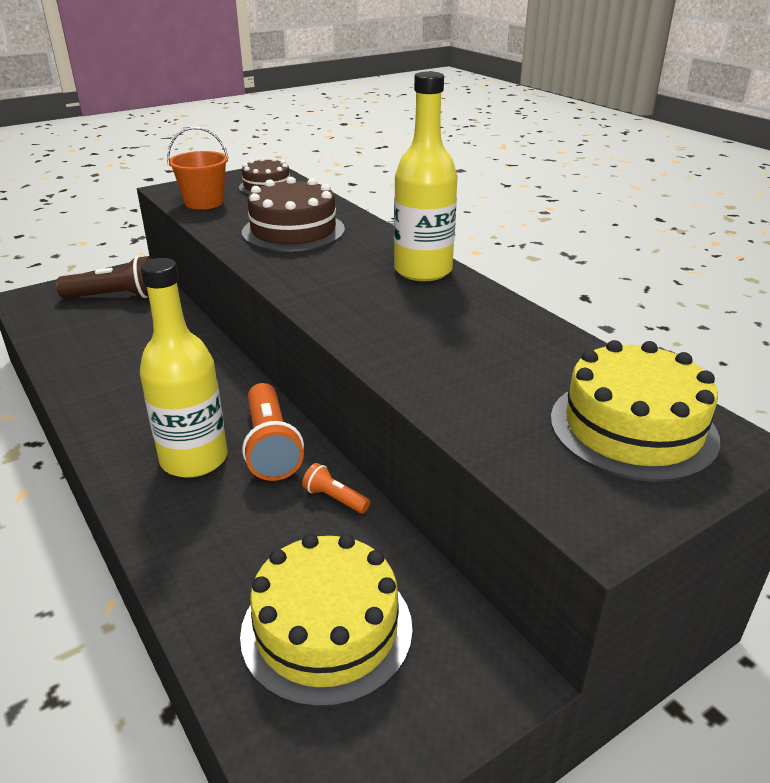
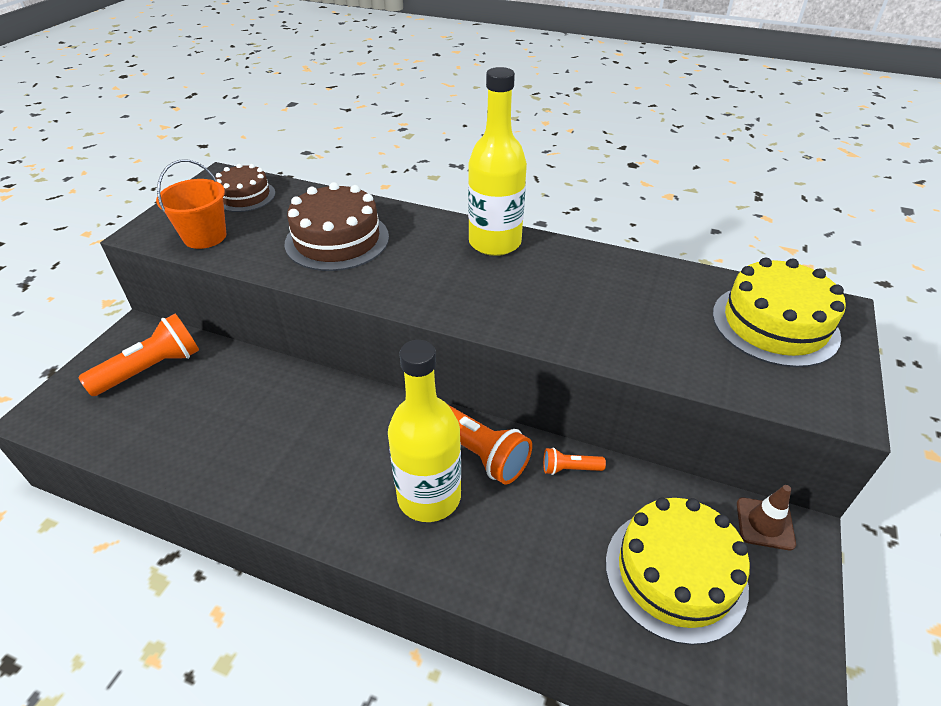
camera: 35 degrees left, 10 degrees up
(116, 297) = (151, 369): brown flashlight -> orange flashlight
(477, 646) = (765, 523): none -> brown traffic cone

